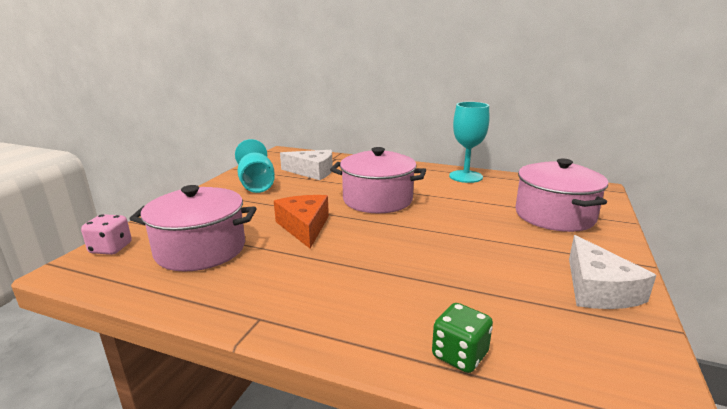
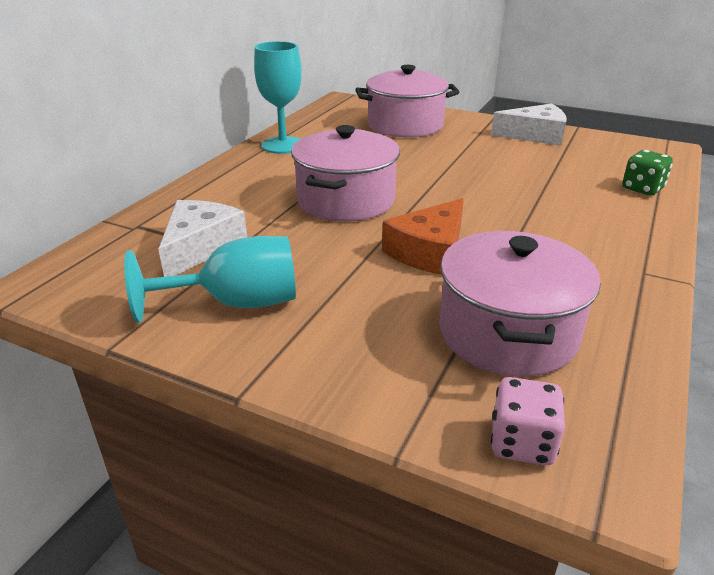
camera: 85 degrees left, 10 degrees up
(304, 227) = (429, 251): orange cheese -> orange cheese turned 45 degrees counterclockwise

